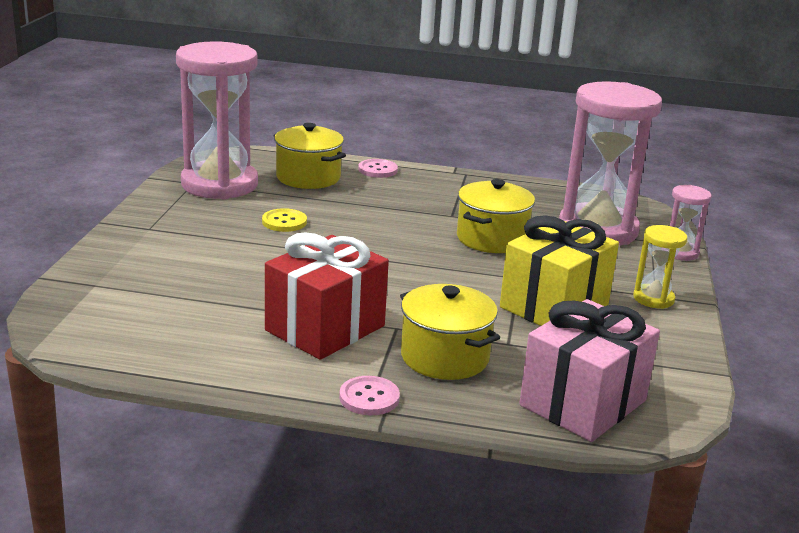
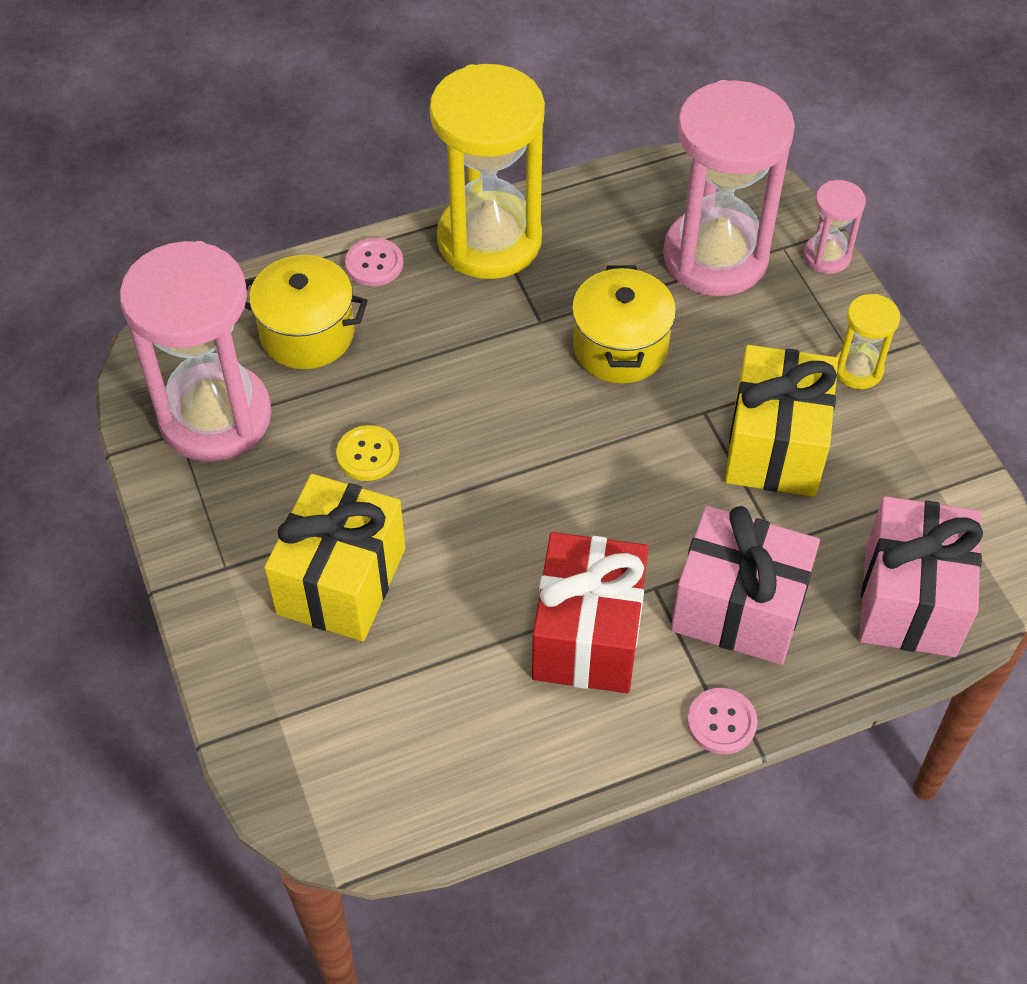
camera: 30 degrees left, 30 degrees up
(204, 255) = (341, 581): none -> yellow gift
(444, 357) = (738, 608): yellow pot -> pink gift
(456, 183) = (489, 240): none -> yellow hourglass

